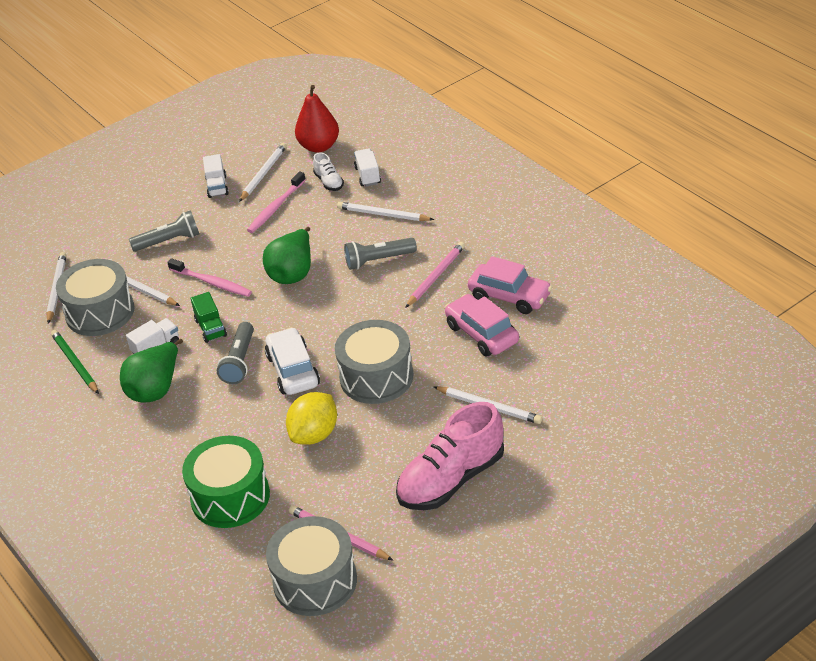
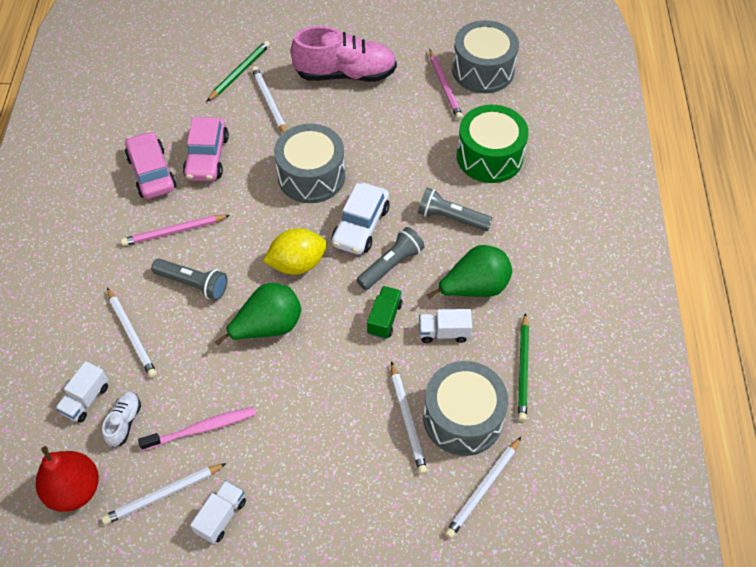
camera: 145 degrees left, 15 degrees up
(169, 241) = (332, 468): grey flashlight -> grey flashlight (451, 218)
(212, 283) = (341, 373): pink toothbrush -> none
(314, 434) = (395, 162): yellow lemon -> yellow lemon (297, 264)
(552, 412) = (239, 72): none -> green pencil

